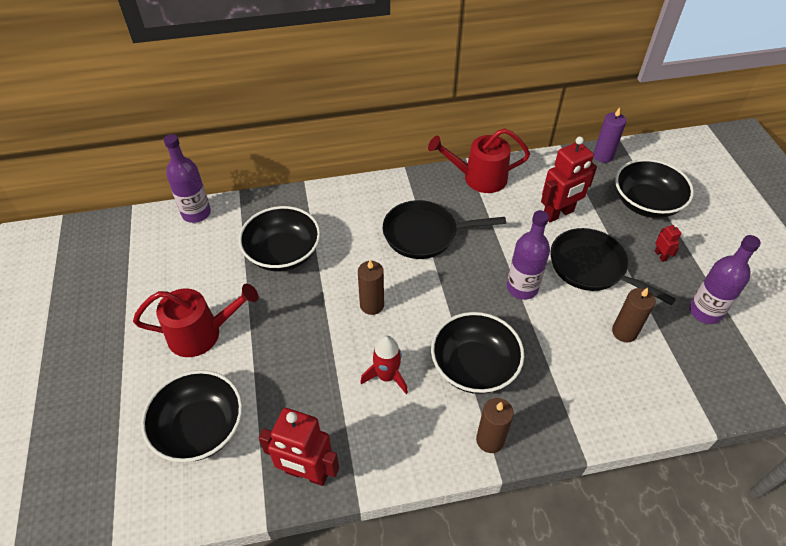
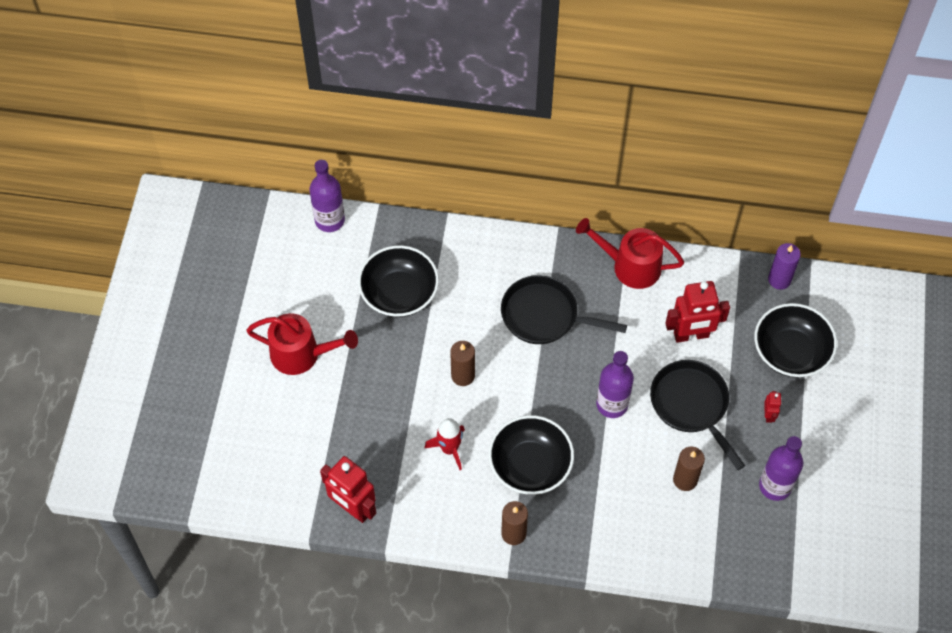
camera: 20 degrees right, 10 degrees up
(200, 428) = (278, 442): black bowl -> none

